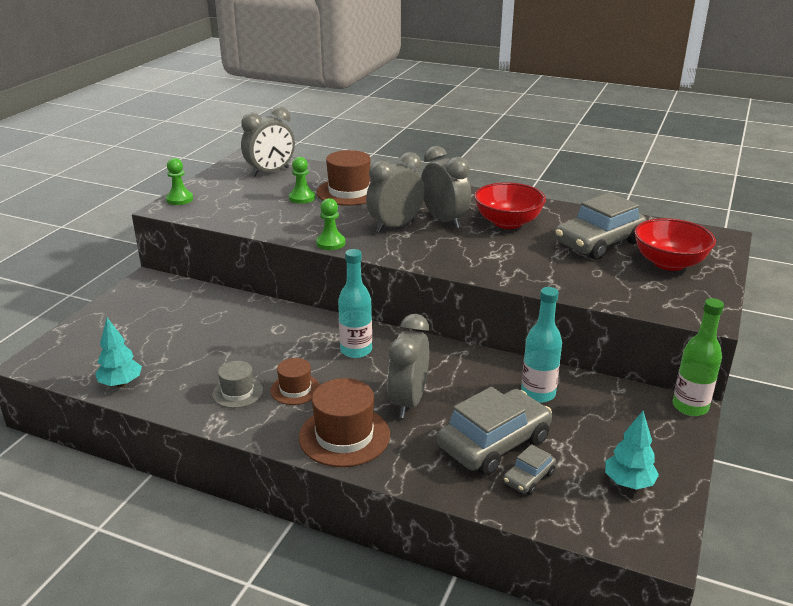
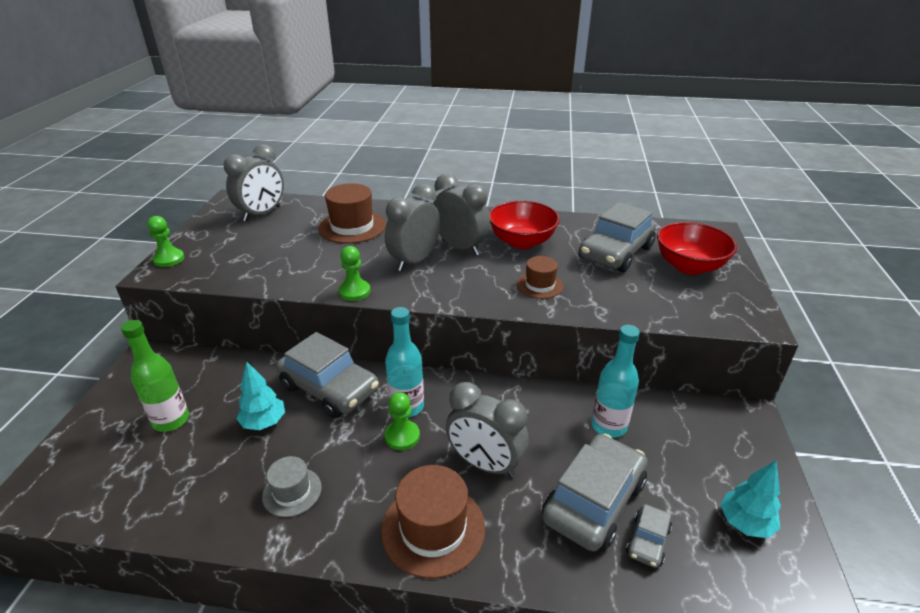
camera: 15 degrees left, 5 degrees up
(121, 384) = (144, 509): turquoise tree -> turquoise tree (264, 423)
(292, 327) = (329, 388): none -> grey car
(295, 389) = (357, 473): brown hat -> brown hat (540, 285)
(302, 198) = (305, 240): green pawn -> green pawn (402, 436)
(408, 401) = (485, 464): grey clock -> grey clock turned 60 degrees counterclockwise
(690, 407) = (751, 412): green bottle -> green bottle (171, 420)

